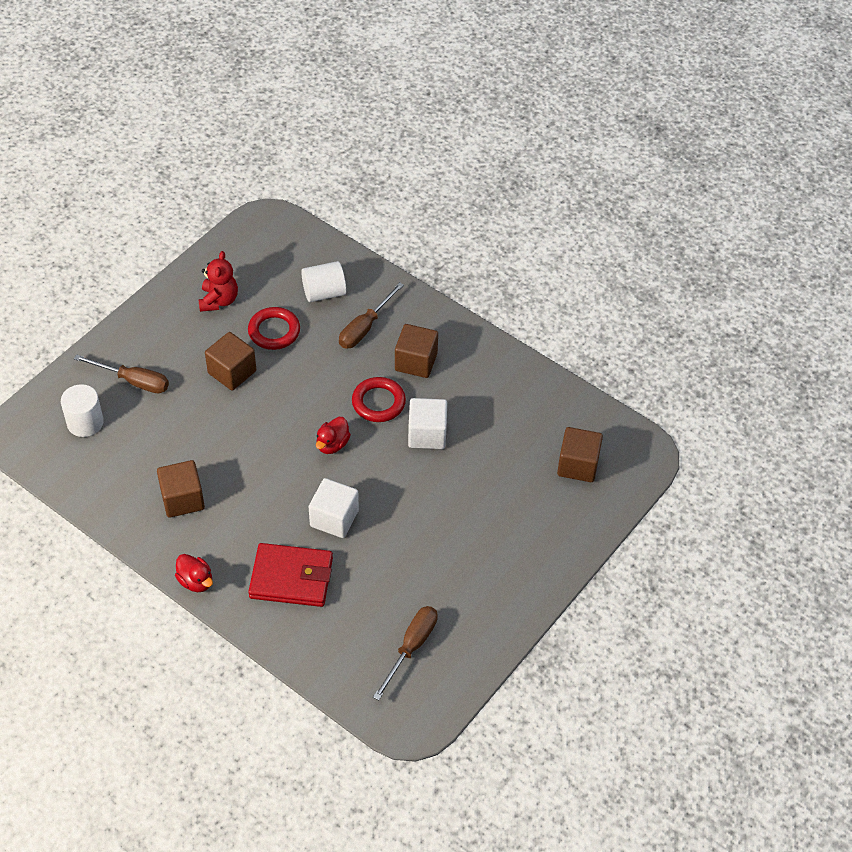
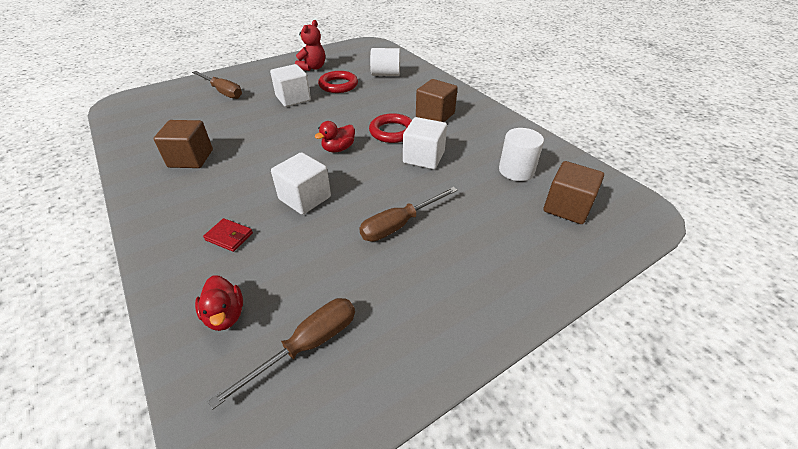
camera: 20 degrees right, 10 degrees down
(85, 422) = (169, 105): white cylinder -> white cylinder (516, 170)
(196, 581) = (142, 218): red duck -> red duck (225, 315)
(232, 372) = (293, 98): brown cube -> white cube
(291, 578) = (229, 236): red wallet -> red wallet, size x0.45
(365, 328) = (405, 93): brown screwdriver -> brown screwdriver (399, 224)

